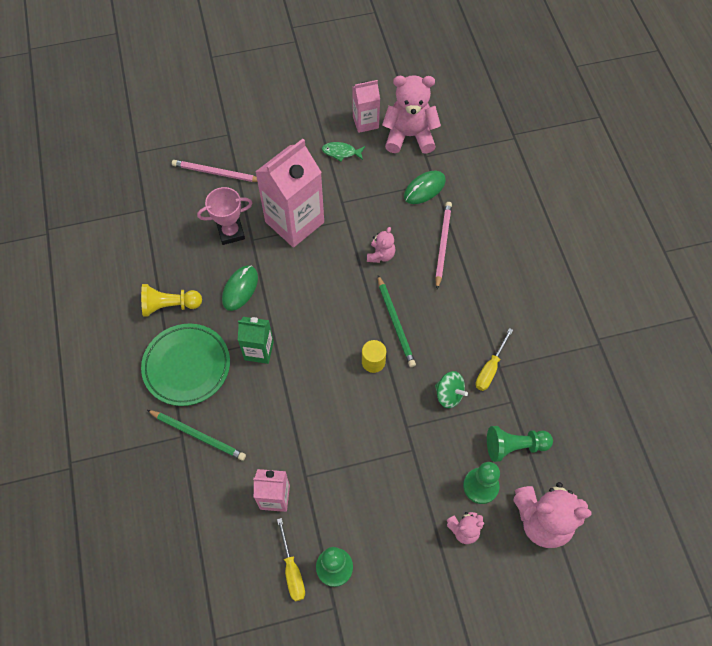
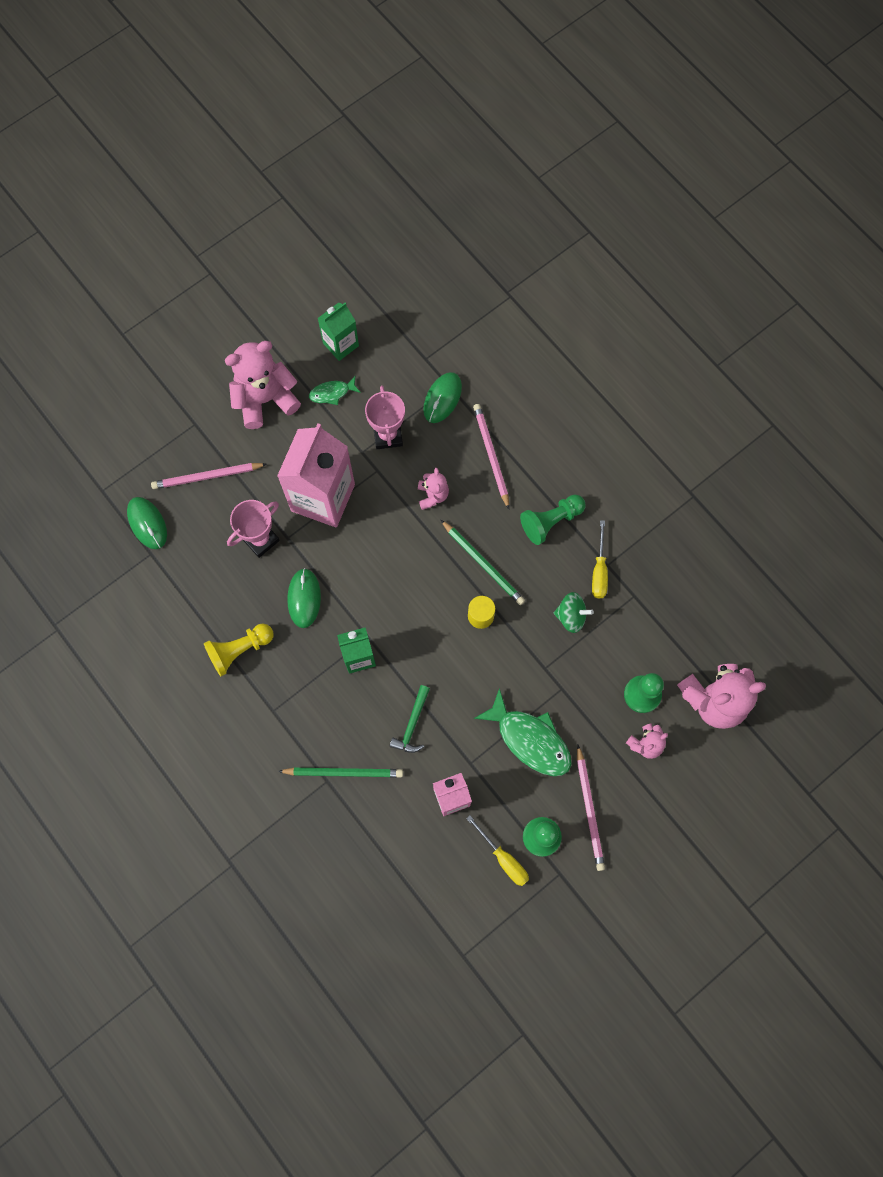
camera: 25 degrees left, 10 degrees up
(154, 187) = (147, 523): none -> green mouse
(187, 366) = (293, 707): green plate -> none
(273, 422) = (412, 724): none -> green hammer
(365, 122) = (341, 344): pink carton -> green carton
(365, 479) = (530, 739): none -> green fish
(368, 198) = (388, 435): none -> pink trophy
(387, 564) = (589, 809): none -> pink pencil
(409, 136) = (397, 341): pink teddy bear -> pink teddy bear (265, 399)
(514, 446) = (657, 640): green pawn -> green pawn (551, 521)

